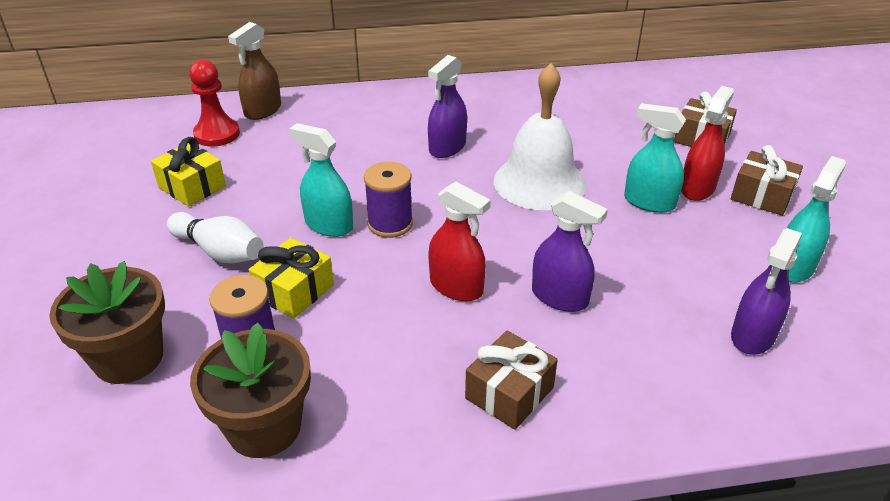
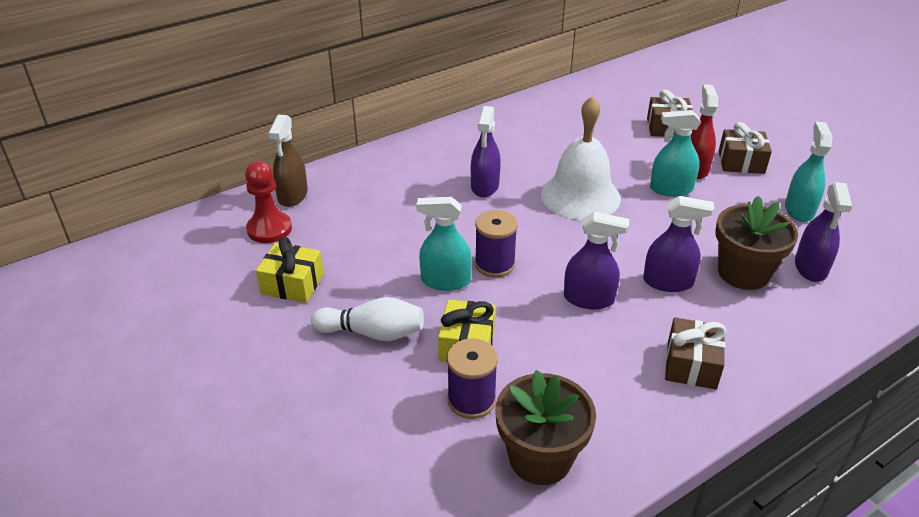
camera: 25 degrees left, 0 degrees up
(128, 358) = (378, 448): brown flower pot -> brown flower pot (743, 273)
(456, 287) = (589, 299): red spray bottle -> purple spray bottle

